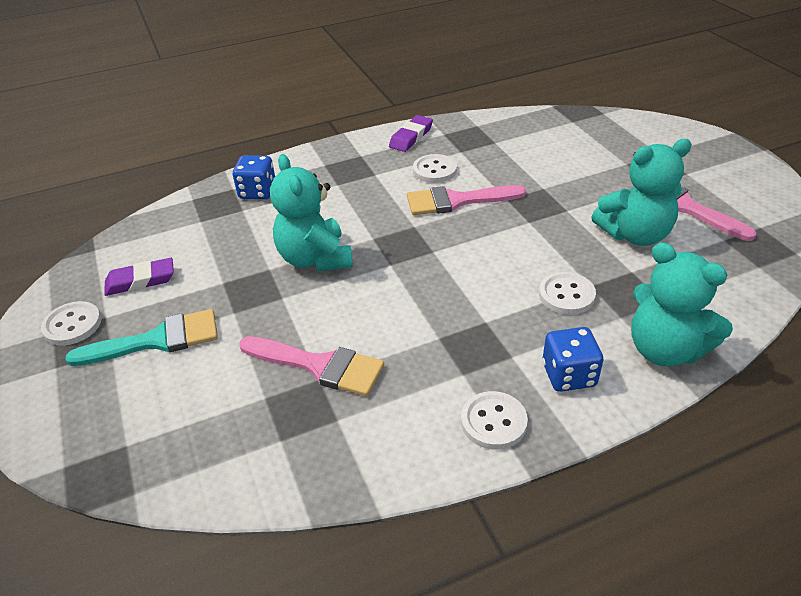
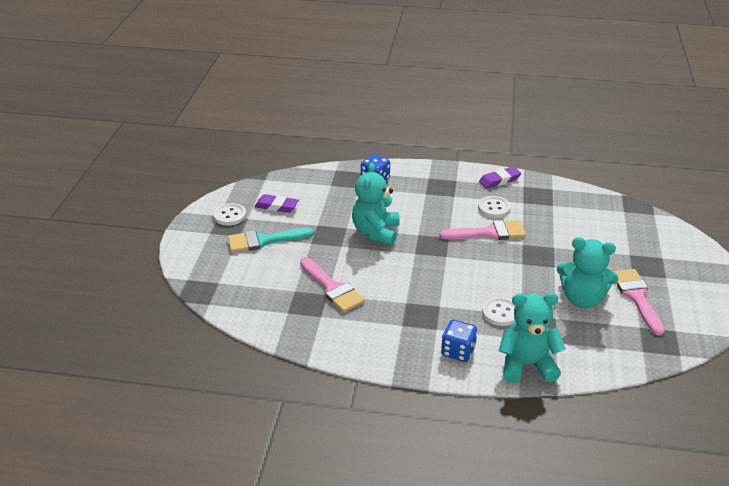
camera: 30 degrees right, 5 degrees down
(157, 340) = (264, 240): turquoise brush -> turquoise brush turned 150 degrees clockwise
(456, 201) = (489, 233): pink brush -> pink brush turned 150 degrees clockwise
(493, 422) = (396, 353): white button -> none
(664, 349) = (527, 365): turquoise teddy bear -> turquoise teddy bear turned 105 degrees clockwise

